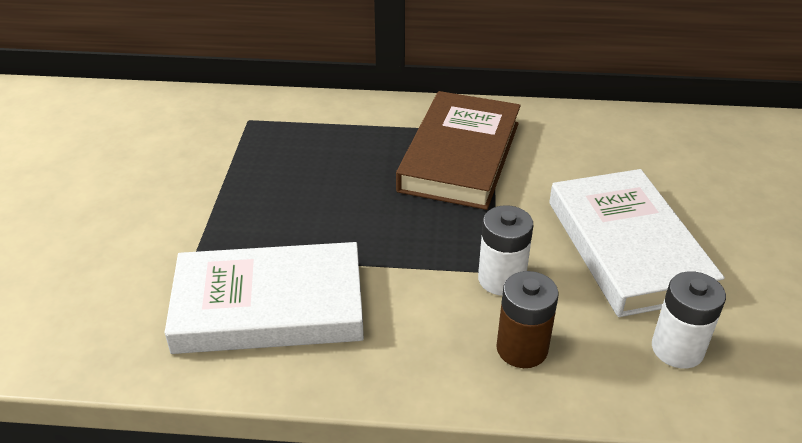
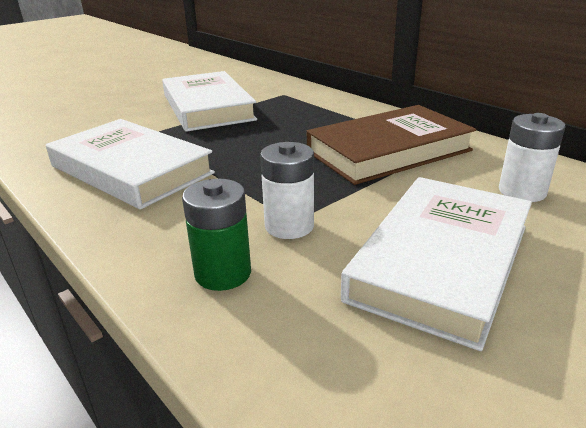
camera: 45 degrees right, 10 degrees down
(194, 179) = (207, 107): none -> white book
(522, 348) = (223, 273): brown battery -> green battery
(677, 349) = (358, 362): white battery -> white battery (522, 191)

